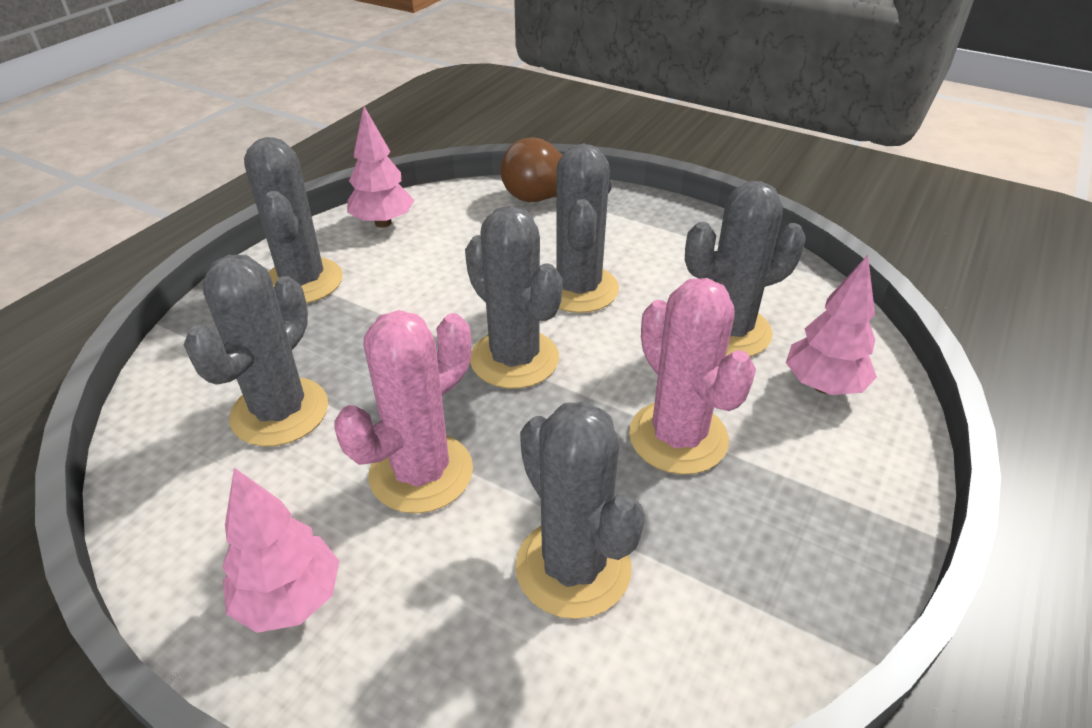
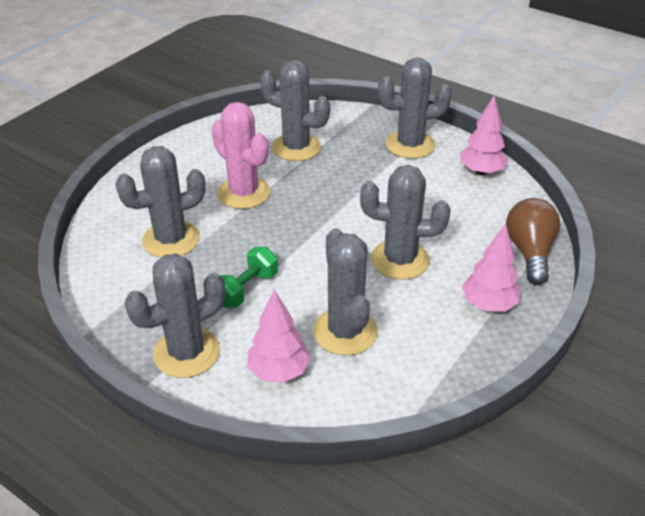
camera: 95 degrees right, 0 degrees up
(290, 599) = (183, 160): pink tree -> pink tree (489, 304)
(514, 359) = (327, 227): grey cactus -> grey cactus (186, 353)
(678, 437) = (246, 289): pink cactus -> green dumbbell

